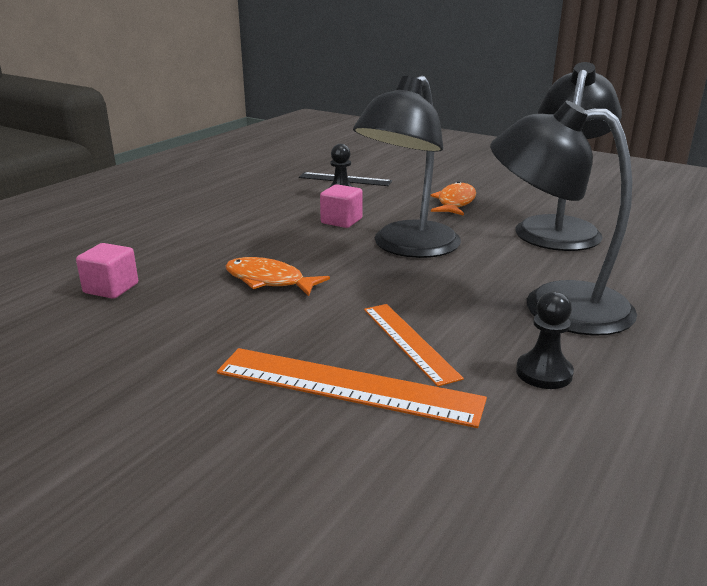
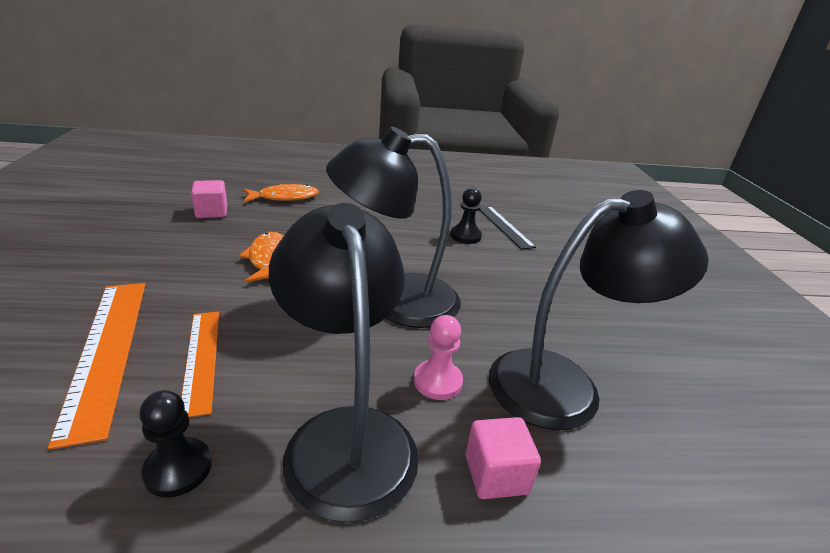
camera: 50 degrees right, 5 degrees up
(341, 221) = (413, 252): pink cube -> pink cube (496, 474)
(409, 342) = (201, 359): orange ruler -> orange ruler turned 45 degrees counterclockwise
(455, 202) = (536, 295): orange fish -> orange fish (284, 197)
(524, 262) = (437, 381): none -> pink pawn

